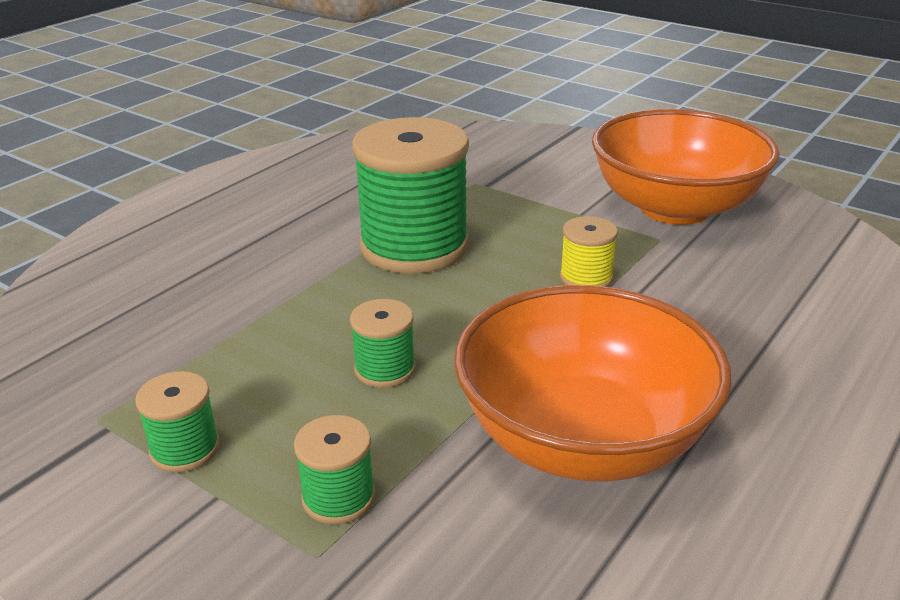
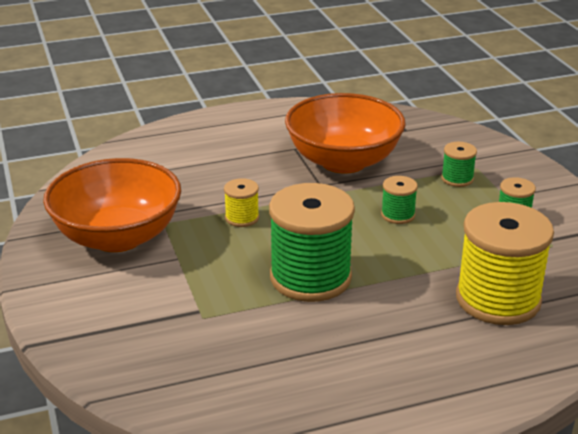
camera: 145 degrees left, 0 degrees up
(164, 304) = (498, 299): none -> yellow spool

